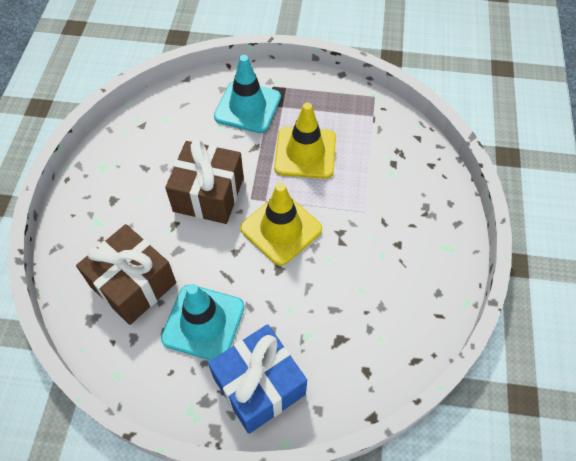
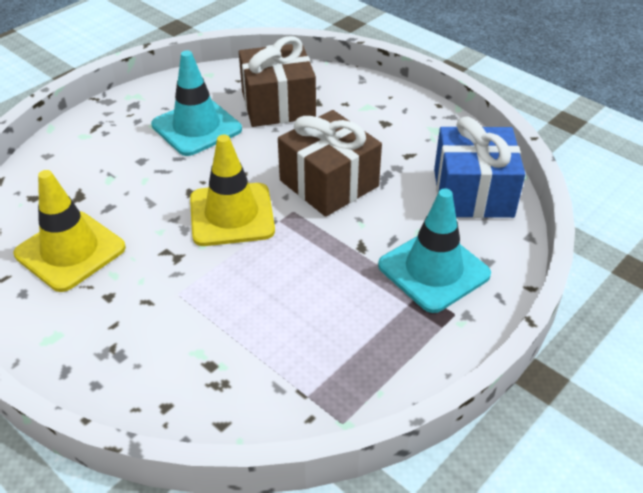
camera: 125 degrees right, 15 degrees down
(259, 386) = (107, 134): blue gift -> blue gift (473, 193)
(305, 153) = (311, 286): yellow traffic cone -> yellow traffic cone (70, 251)

